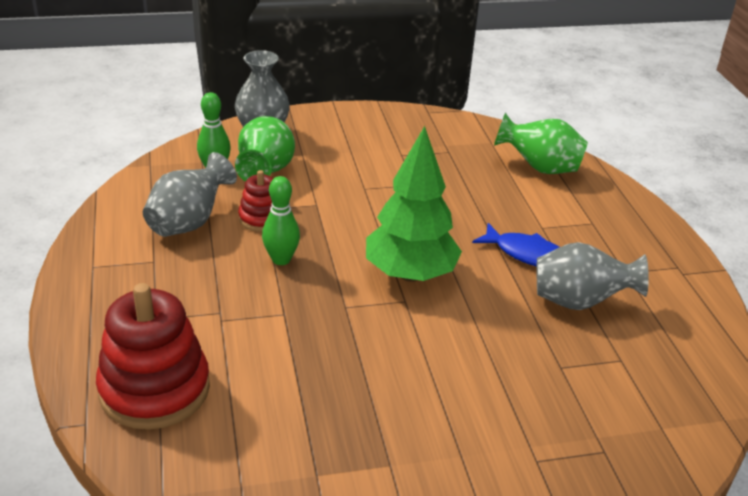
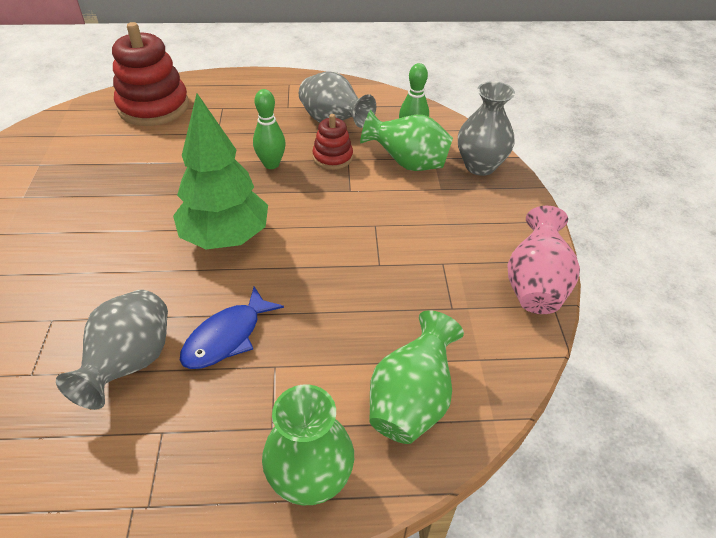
camera: 100 degrees right, 10 degrees up
(412, 117) = (535, 286): none -> pink vase
(617, 203) = (310, 479): none -> green vase

